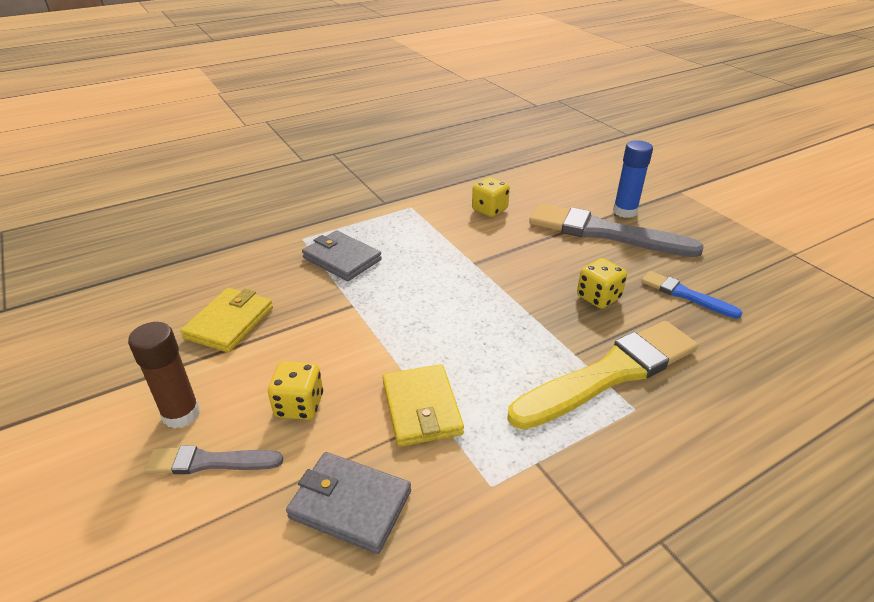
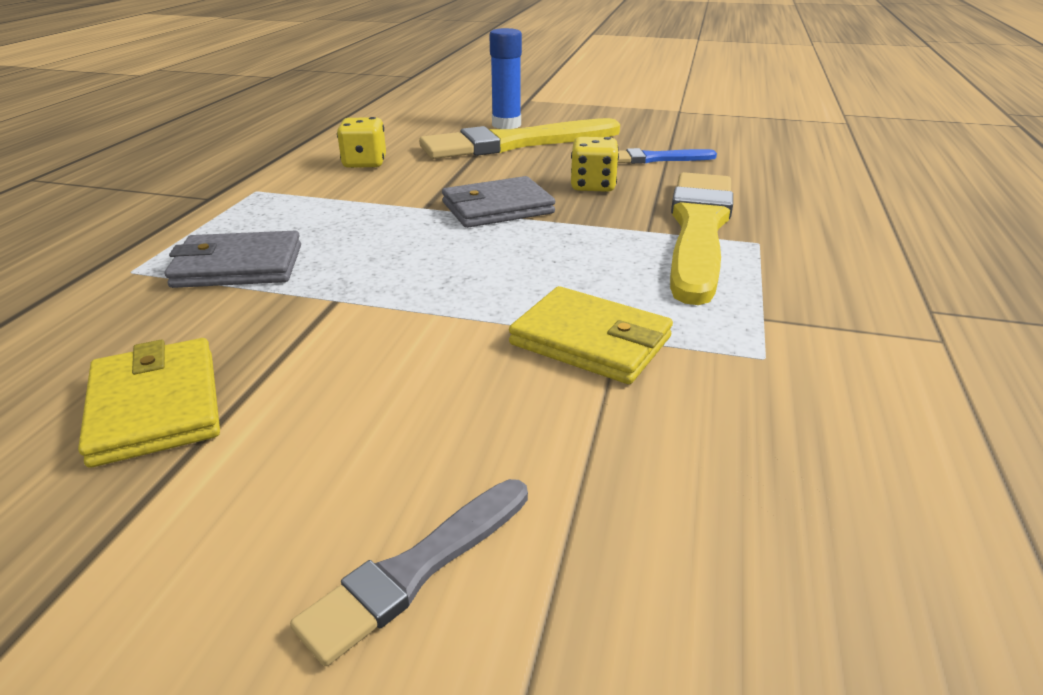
camera: 45 degrees left, 5 degrees down
(181, 414) = (257, 553): brown glue stick -> none
(299, 405) = (441, 424): yellow dice -> none
(350, 504) = (678, 467): grey wallet -> grey wallet (497, 208)
(605, 233) = (516, 143): grey brush -> yellow brush

